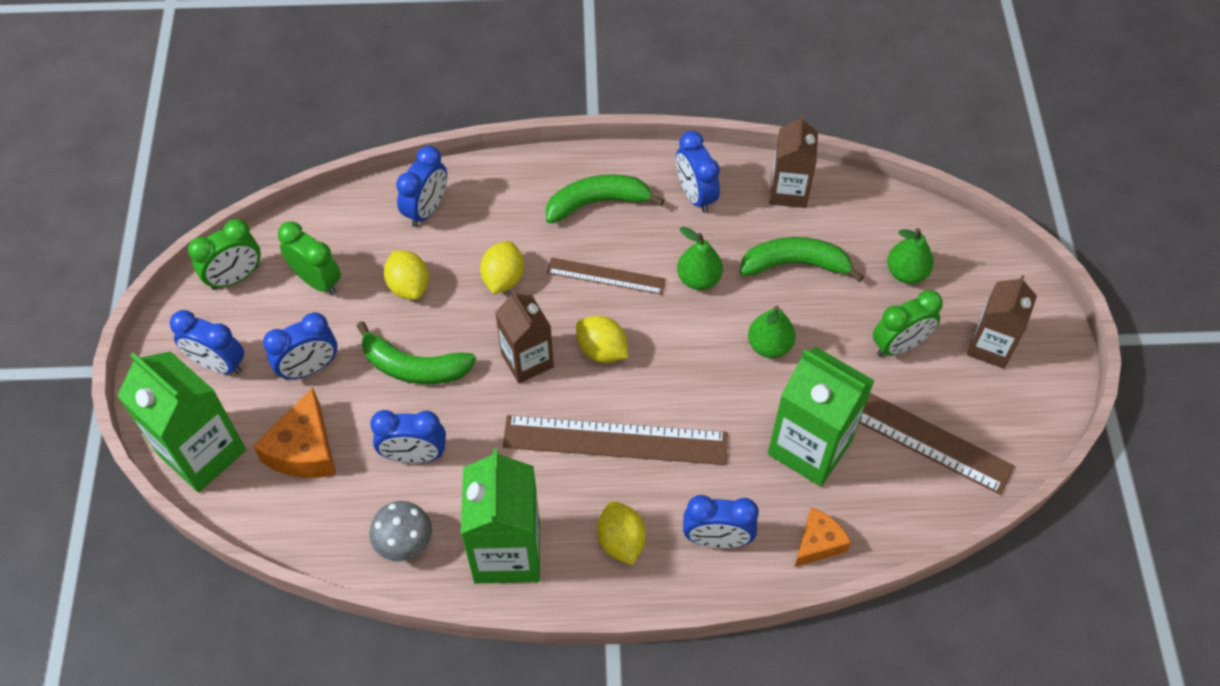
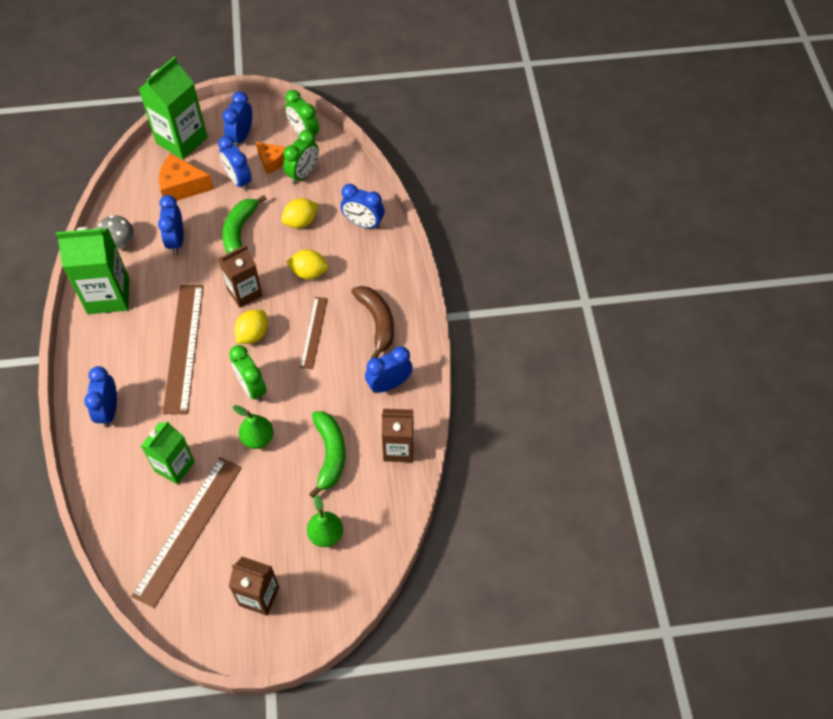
camera: 85 degrees right, 0 degrees up
(597, 202) = (377, 322): green banana -> brown banana
(621, 541) = (111, 356): yellow lemon -> none
(698, 279) = (314, 390): green pear -> none
(809, 447) = (174, 466): green carton -> green carton, size x0.66
(818, 543) = (101, 472): orange cheese -> orange cheese (271, 161)
(899, 345) = (259, 528): green clock -> green clock (252, 388)

